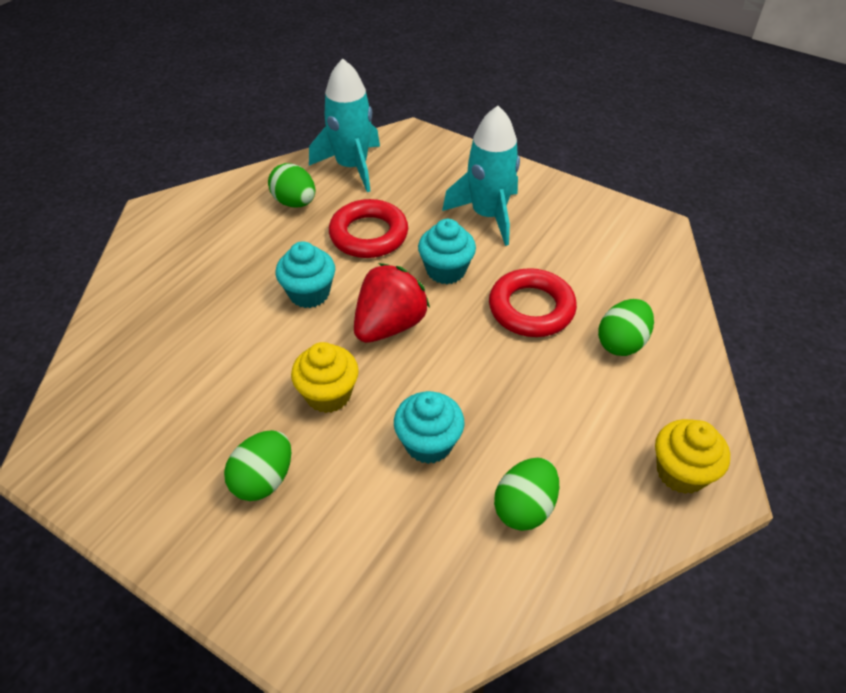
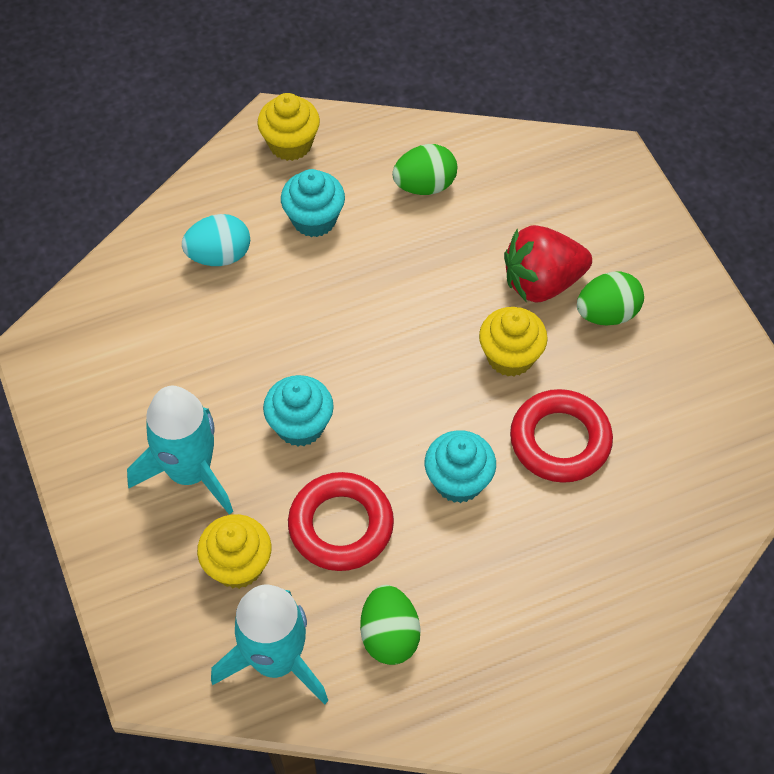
camera: 145 degrees left, 10 degrees up
(390, 325) = (406, 394): red strawberry -> red strawberry (542, 282)
(413, 191) = (238, 565): none -> yellow cupcake
(428, 443) = (457, 268): turquoise cupcake -> turquoise cupcake (314, 219)
(531, 308) = (261, 333): red ring -> red ring (560, 440)
(621, 343) = (219, 256): green egg -> turquoise egg

